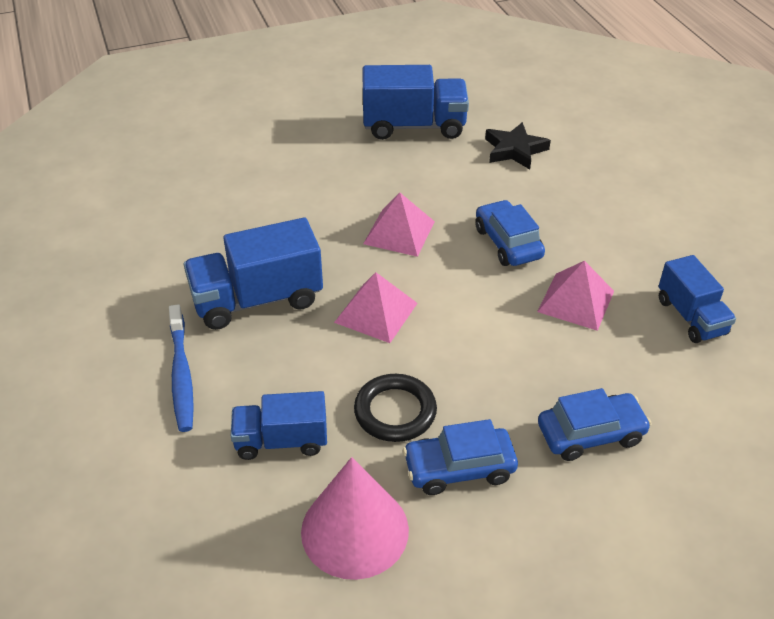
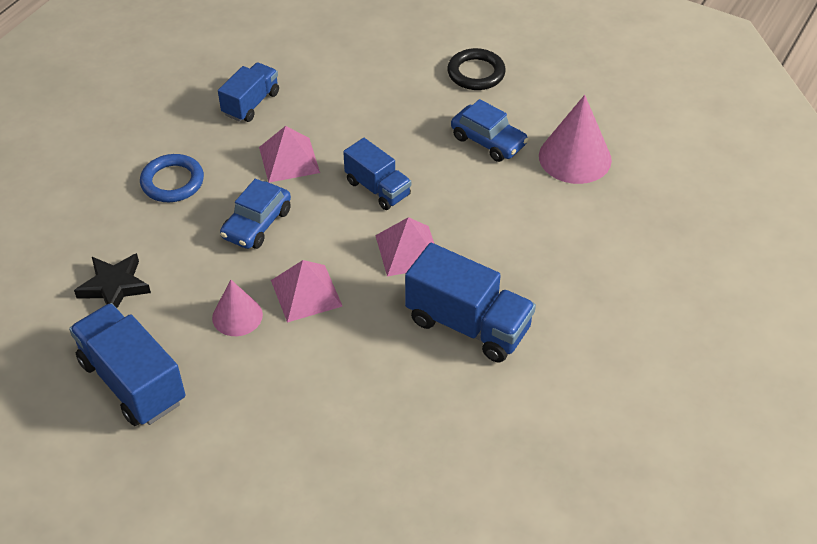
camera: 130 degrees left, 5 degrees up
(181, 374) = (576, 311): blue toothbrush -> none
(281, 441) = (561, 224): blue truck -> blue truck (378, 188)
(395, 411) = (480, 189): black ring -> black ring (476, 73)
(417, 190) = (237, 316): none -> pink cone
(590, 434) = (403, 104): blue car -> none
(611, 221) = (172, 182): none -> blue ring

